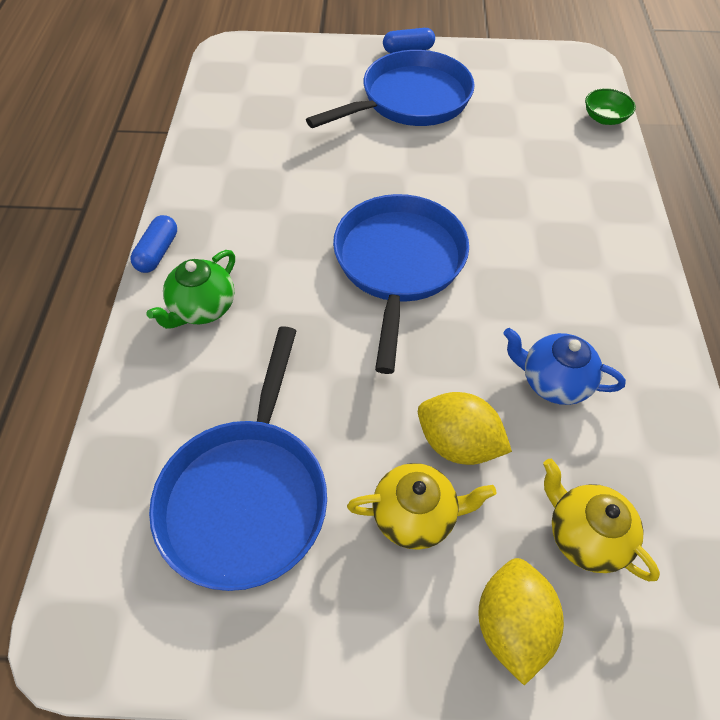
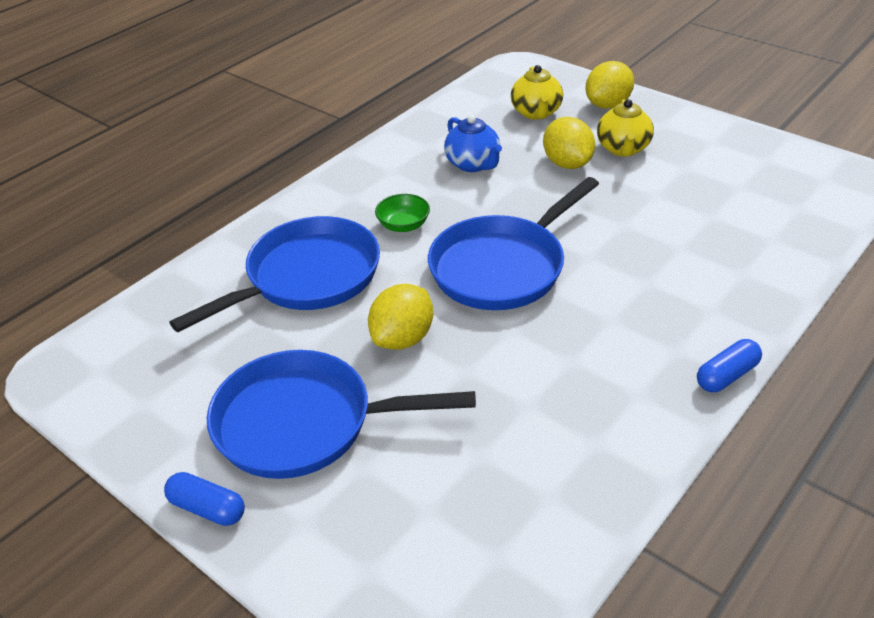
camera: 140 degrees left, 15 degrees down
(202, 308) = (703, 306): green teapot -> none
(247, 495) = (725, 191): blue pan -> blue pan (306, 278)
(411, 171) = (403, 338): none -> yellow lemon
(415, 515) = (623, 149): yellow teapot -> yellow teapot turned 120 degrees counterclockwise
(604, 118) = (156, 299): green bowl -> green bowl (403, 225)

